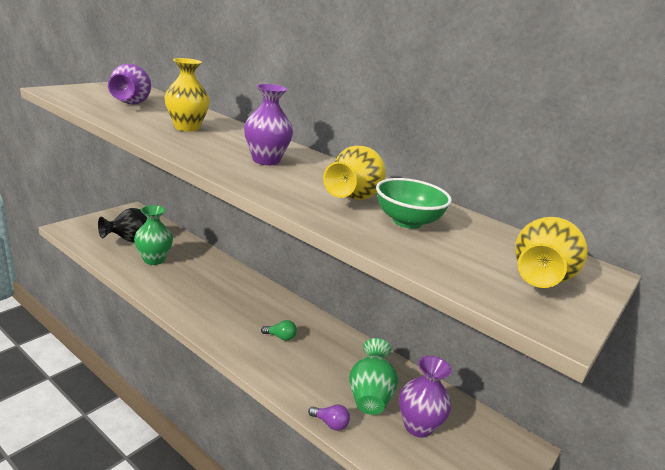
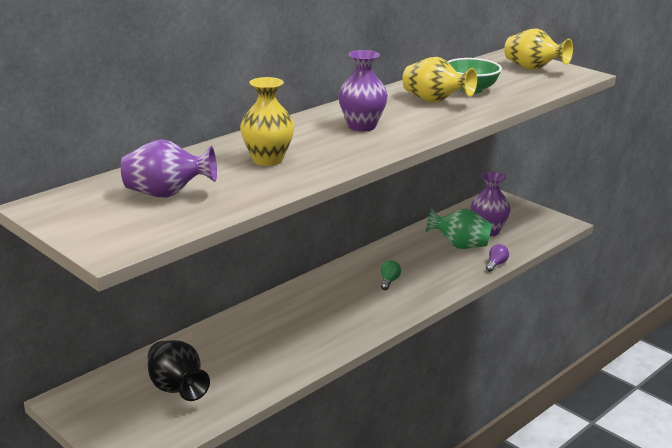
camera: 80 degrees left, 0 degrees up
(154, 259) = (235, 365): green vase -> none

